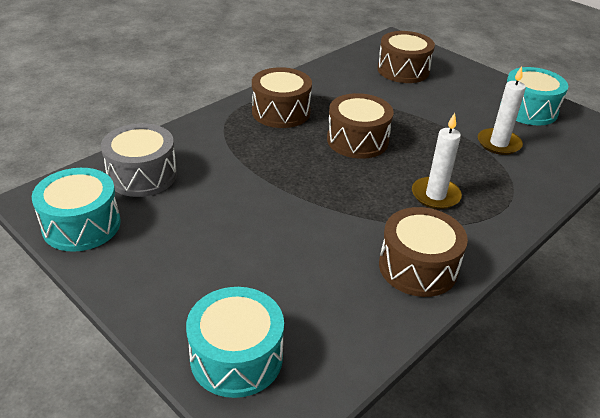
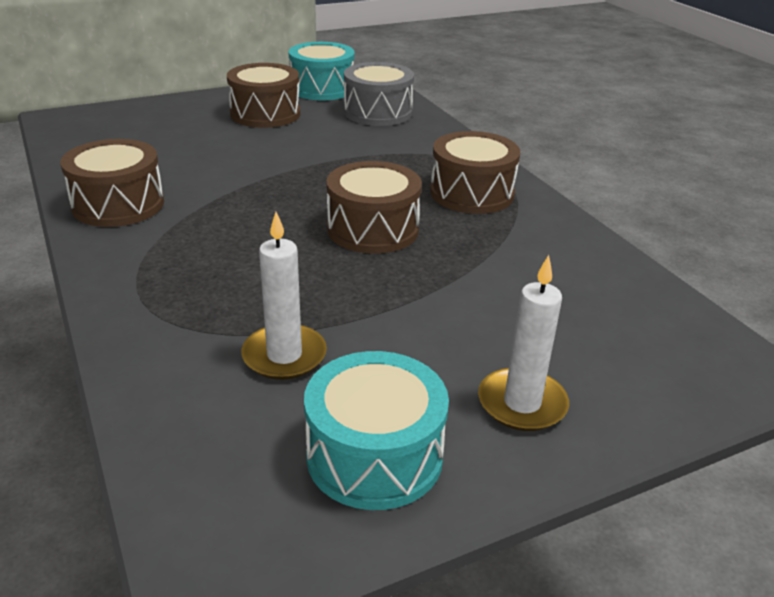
camera: 110 degrees right, 5 degrees down
(236, 357) = (124, 118): turquoise drum -> none
(403, 70) = (591, 336): brown drum -> brown drum (265, 114)
(435, 195) = (213, 251): white candle -> white candle (522, 403)

